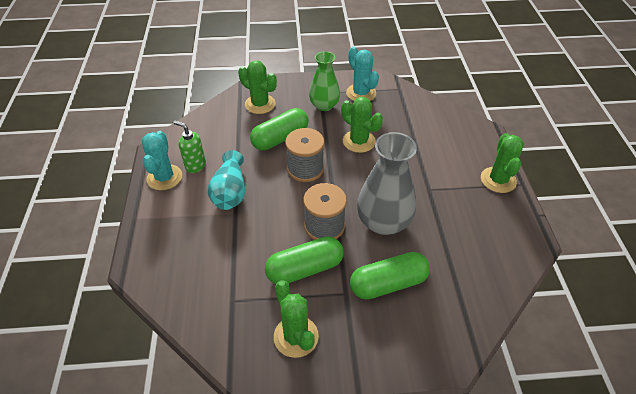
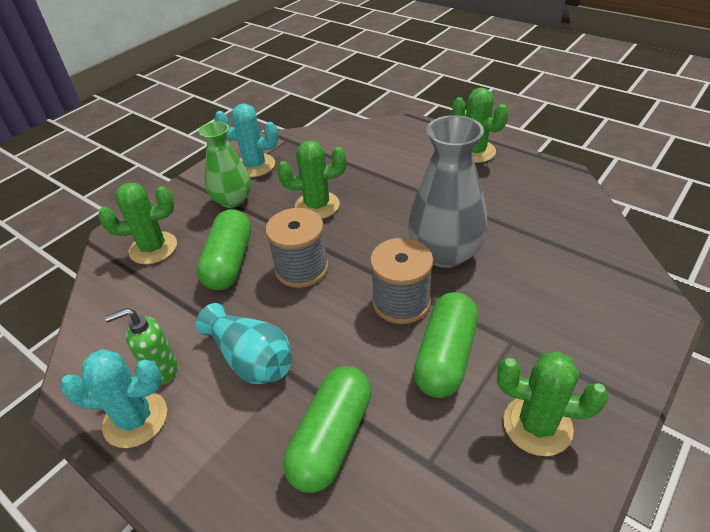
camera: 45 degrees left, 5 degrees down
(164, 177) = (135, 419): turquoise cactus -> turquoise cactus turned 45 degrees counterclockwise
(388, 284) = (529, 298): green capsule -> green capsule (331, 438)

